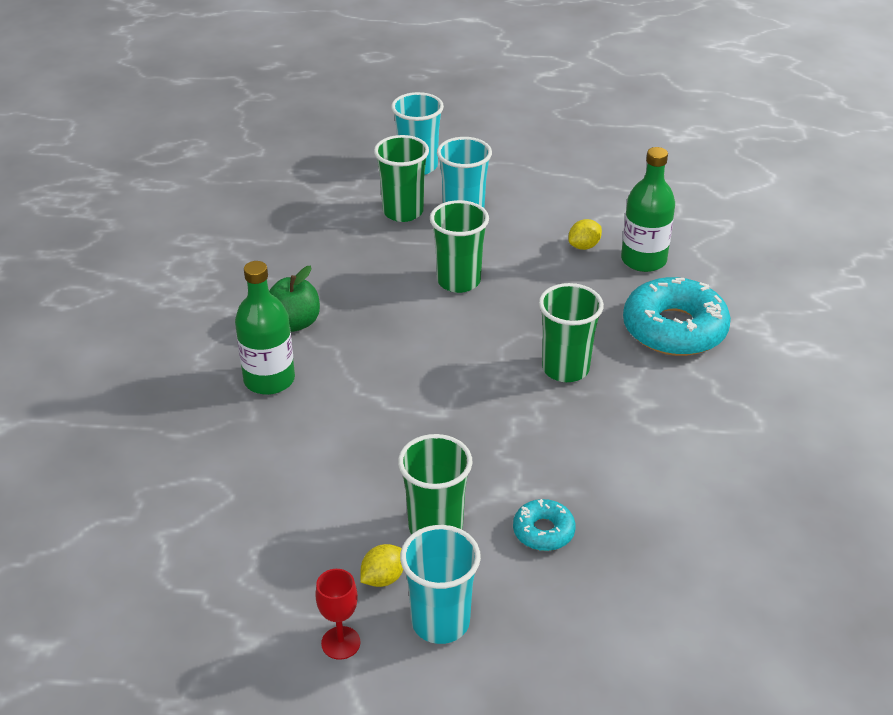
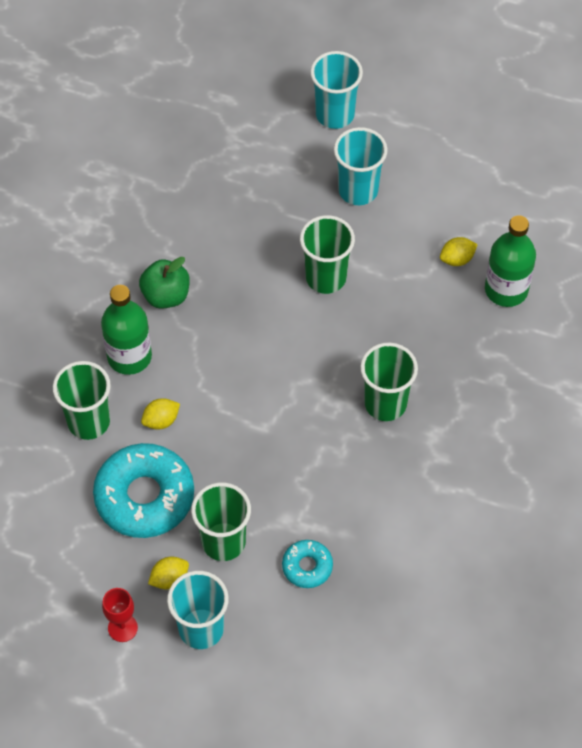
camera: 15 degrees right, 20 degrees up
(323, 428) = (161, 420): none -> yellow lemon
(403, 212) = (301, 175): green cup -> green cup (88, 422)
(674, 329) = (500, 380): turquoise donut -> turquoise donut (144, 496)

